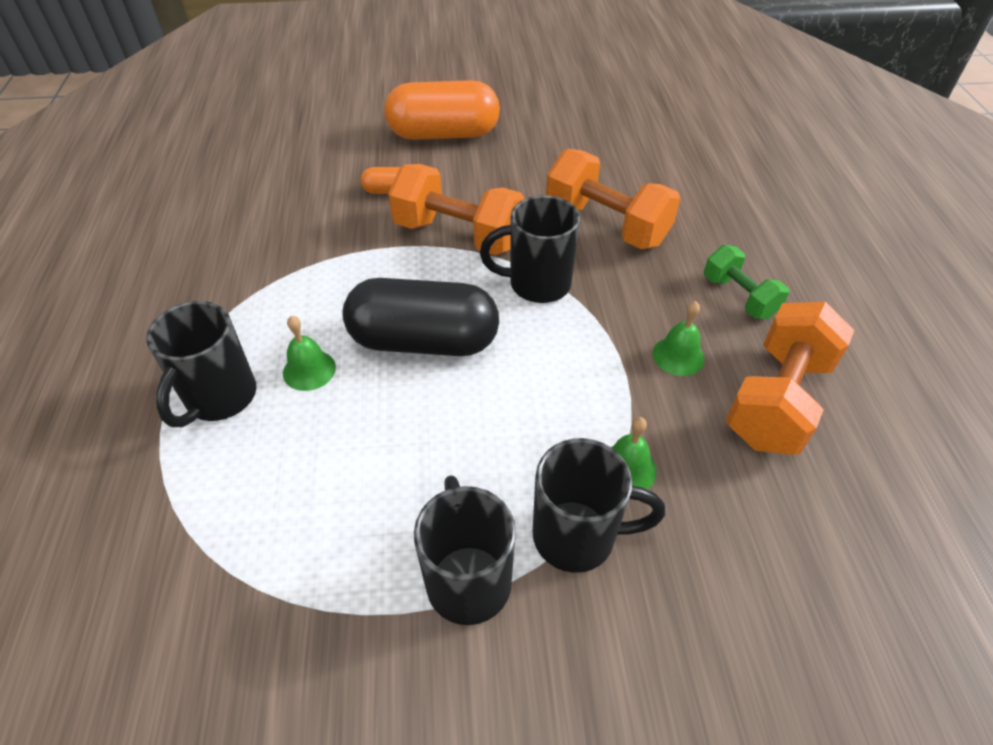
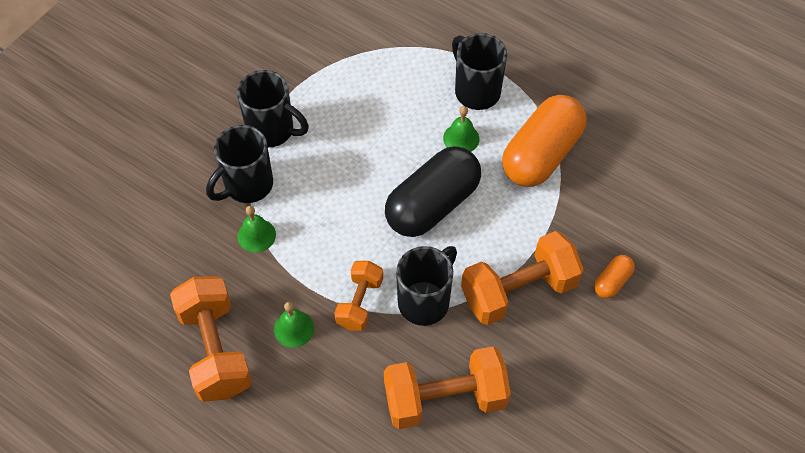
camera: 130 degrees right, 10 degrees up
(443, 134) = (670, 375): orange capsule -> orange capsule (541, 154)
(593, 326) = (359, 303): none -> orange dumbbell
(739, 297) = (299, 415): green dumbbell -> none

